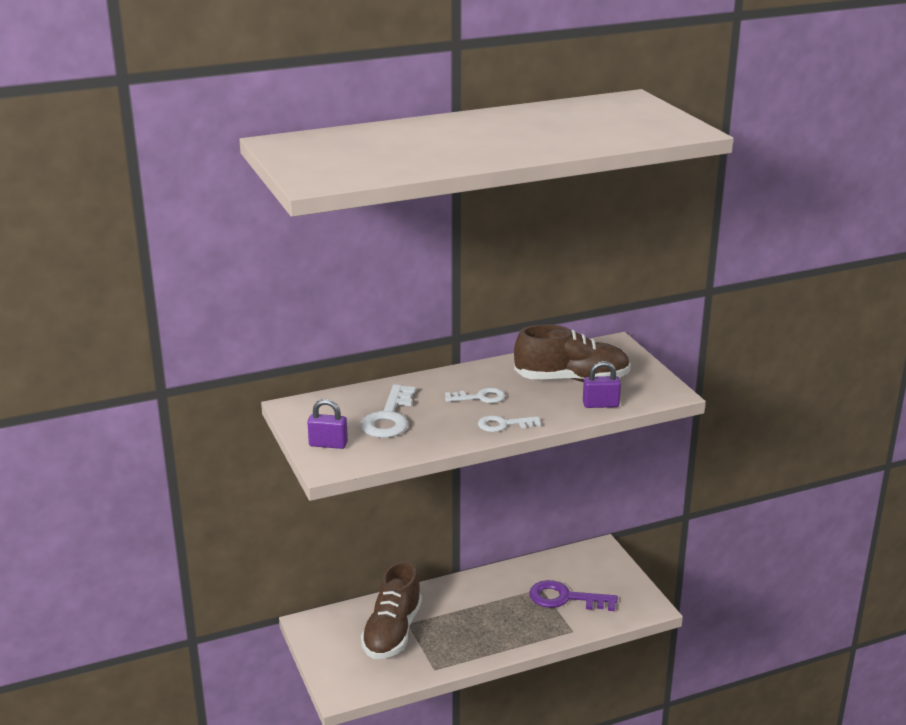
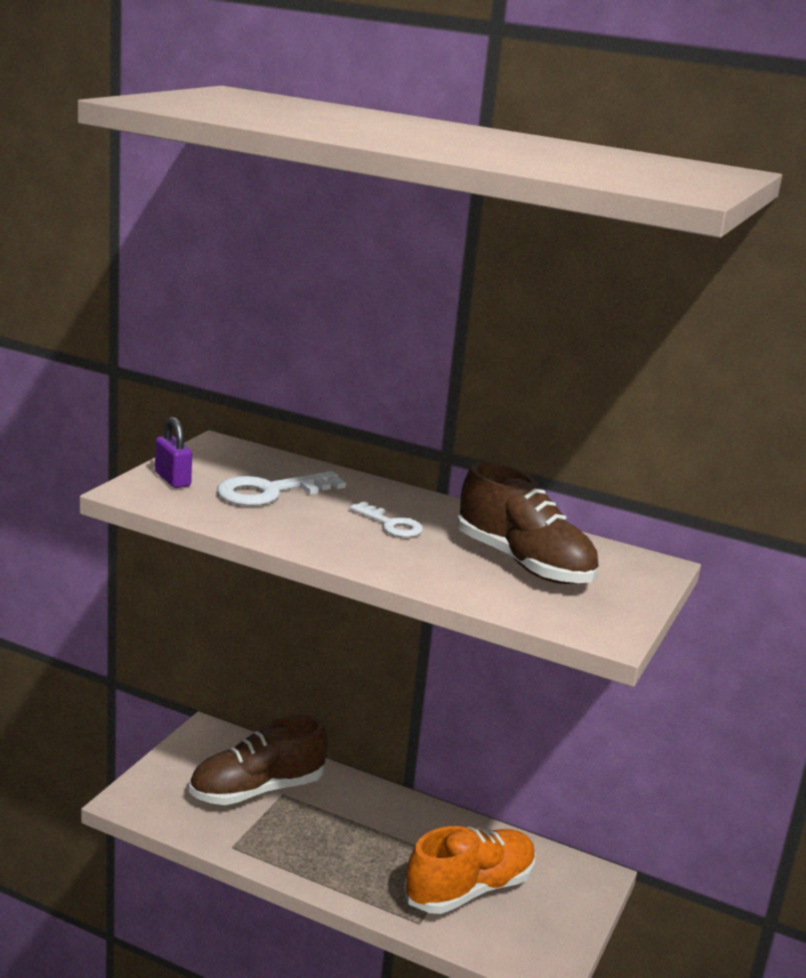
camera: 45 degrees right, 5 degrees down
(504, 424) = (355, 554): white key -> none
(565, 598) = (469, 889): purple key -> orange shoe
(600, 404) = (498, 597): purple padlock -> none

